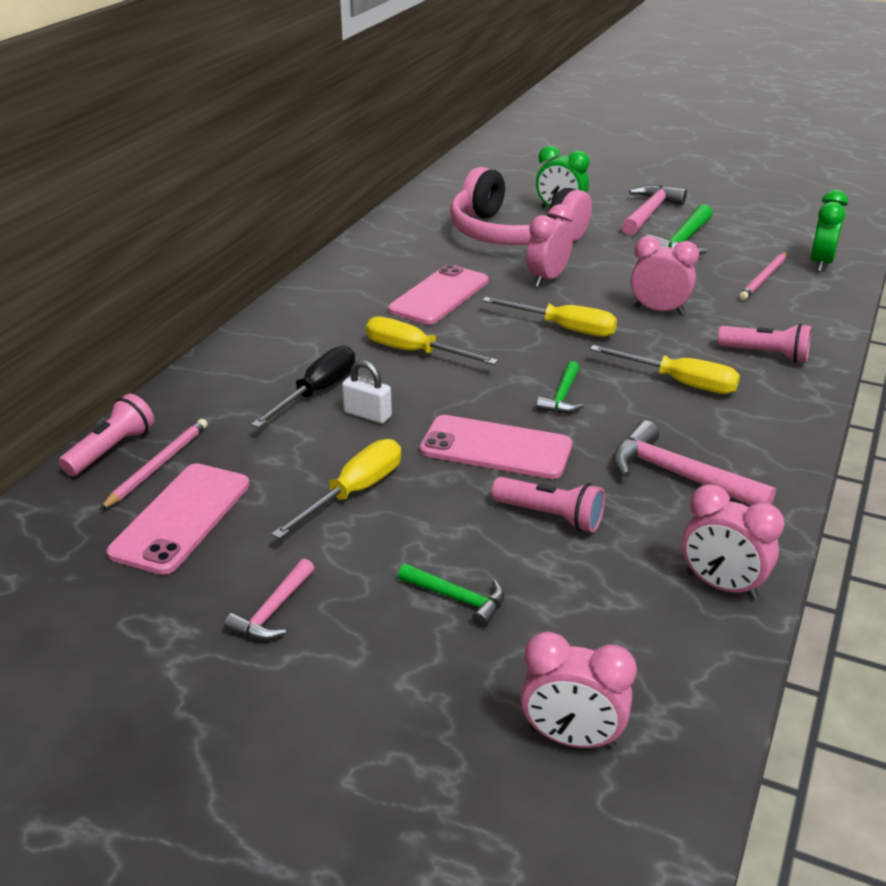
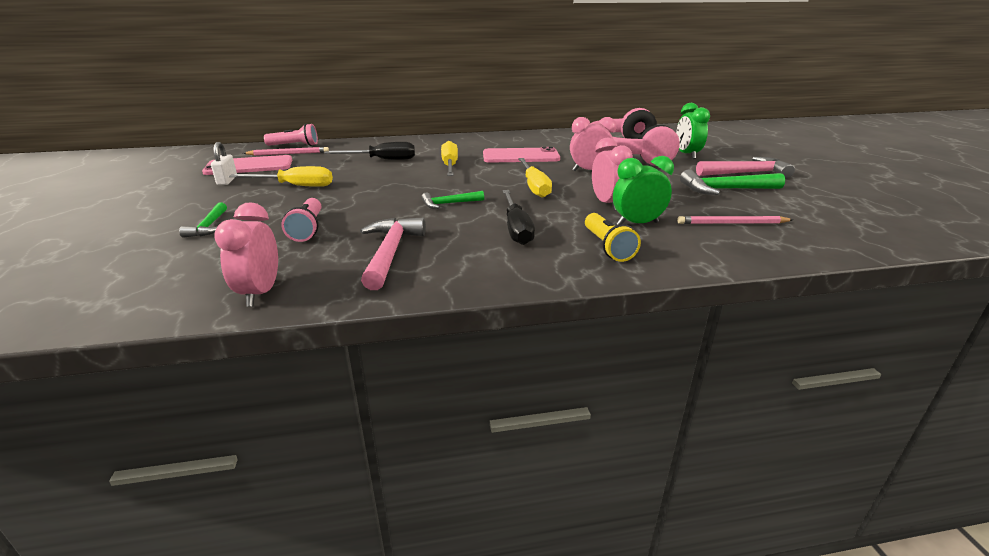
camera: 55 degrees right, 5 degrees down
(273, 611) = (182, 196): pink hammer -> none
(367, 414) = (372, 172): white padlock -> white padlock (227, 180)
(496, 448) = (370, 202): pink phone -> none
(572, 738) = (79, 281): pink clock -> none
(679, 382) = (516, 229): yellow screwdriver -> black screwdriver
(766, 354) = (607, 247): pink flashlight -> yellow flashlight
(820, 263) = (811, 237): green clock -> green clock (637, 224)

